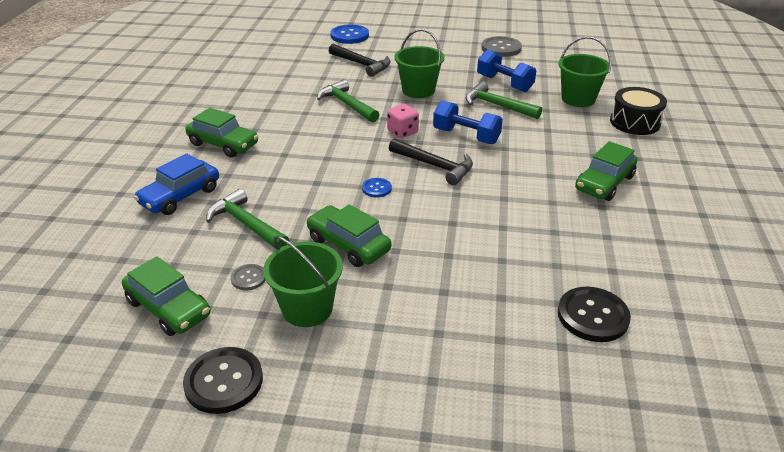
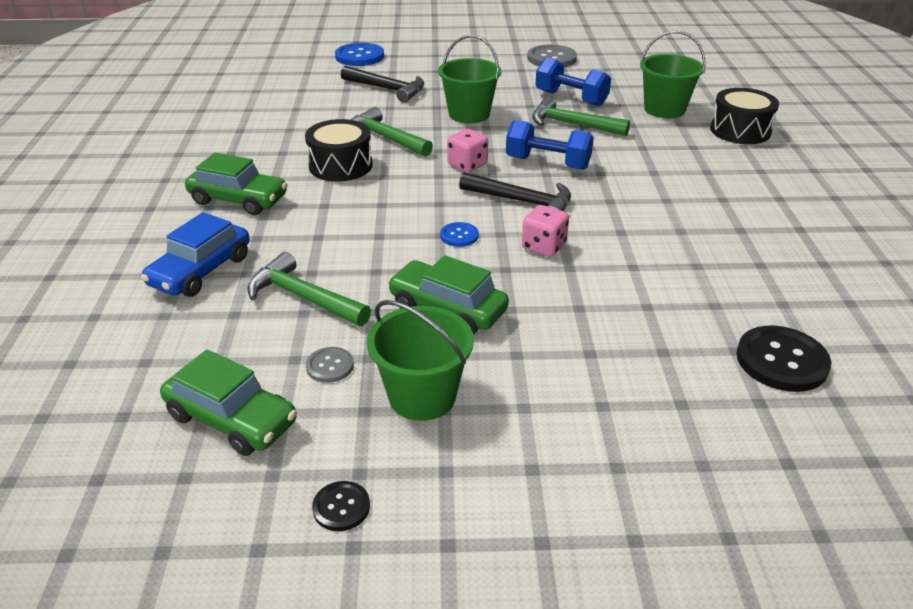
camera: 10 degrees left, 0 degrees up
(224, 381) = (341, 507): black button -> black button, size x0.53
(306, 124) = (340, 165): none -> black drum
(438, 204) = (543, 246): none -> pink dice
(604, 183) = (733, 203): green car -> none

